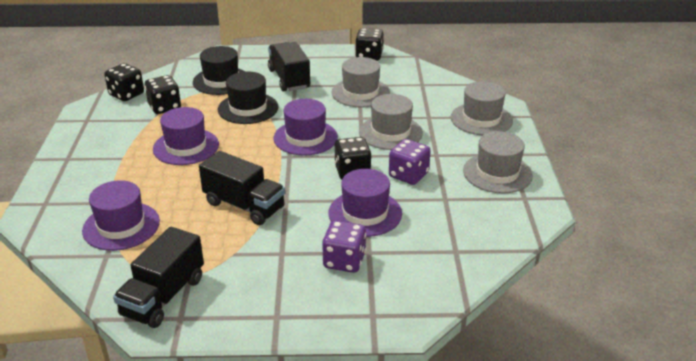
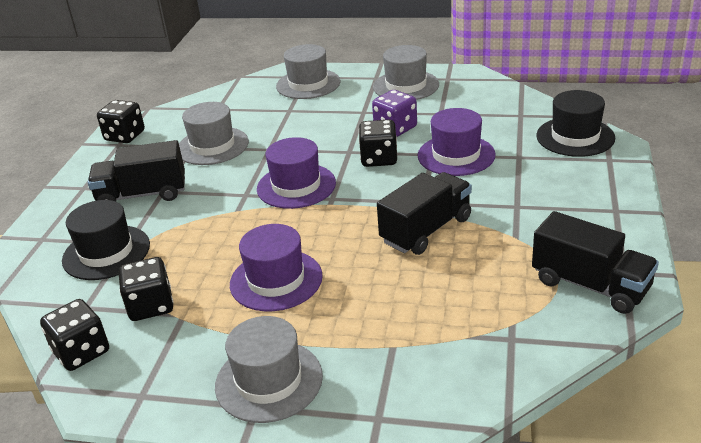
camera: 75 degrees left, 0 degrees up
(121, 226) = (451, 329): purple hat -> none
(248, 108) = (201, 228): black hat -> black hat (575, 137)
(344, 261) = (532, 170): purple dice -> none
(390, 132) = (310, 133): grey hat -> grey hat (269, 381)

